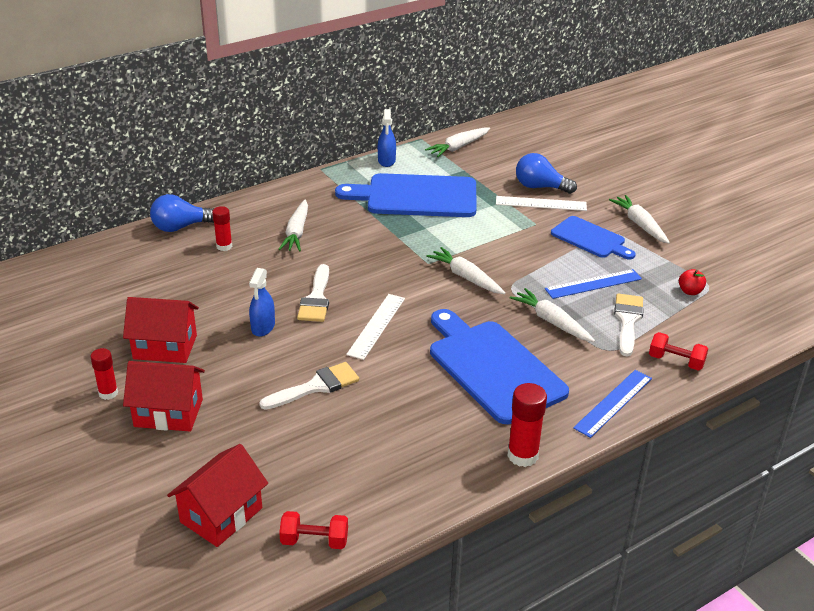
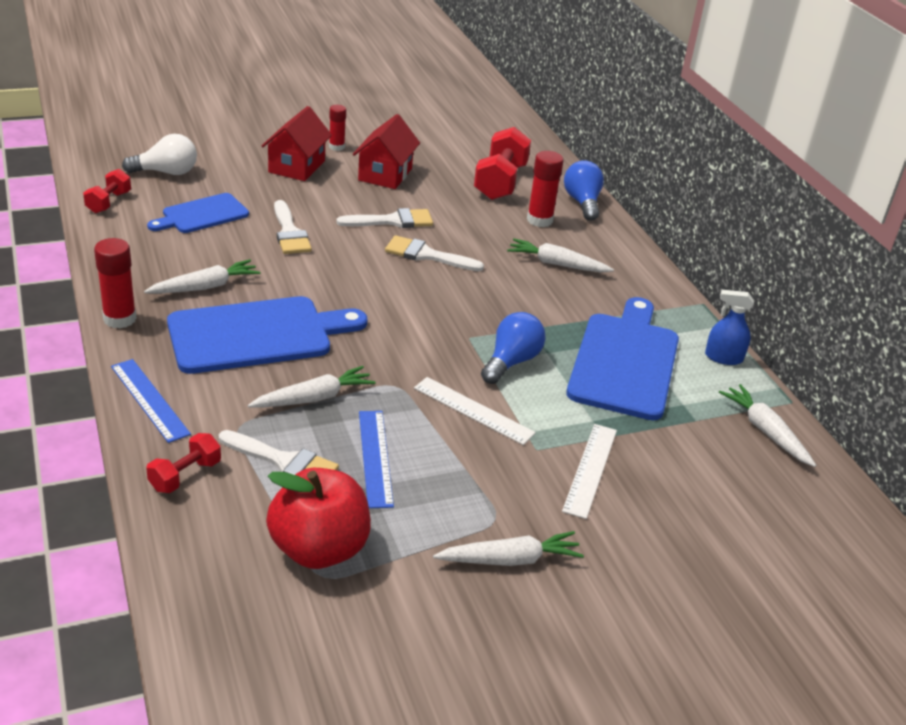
camera: 100 degrees right, 0 degrees up
(156, 274) = (500, 182): none -> red dumbbell
(221, 515) = (166, 172): red house -> white light bulb
(224, 246) = (539, 220): red glue stick -> red glue stick, size x1.55
(263, 327) = (392, 221): blue spray bottle -> white brush
(376, 326) = (364, 280): white ruler -> white ruler (473, 410)
(466, 277) = (429, 357): white carrot -> white carrot (205, 287)
(540, 187) = (638, 483): blue light bulb -> blue light bulb (511, 362)
(590, 238) = (484, 491): blue cutting board -> blue cutting board (202, 215)
(690, 291) = (319, 549): red apple -> red apple, size x2.47

